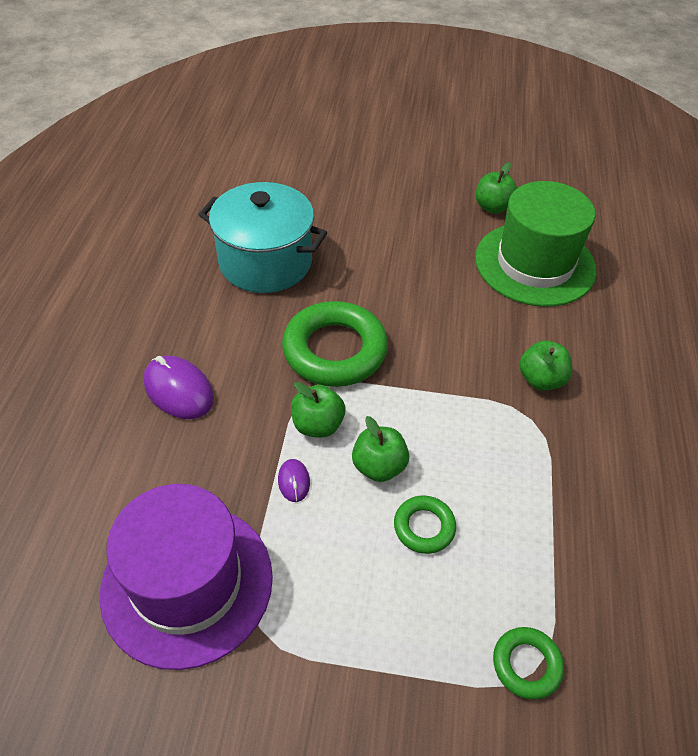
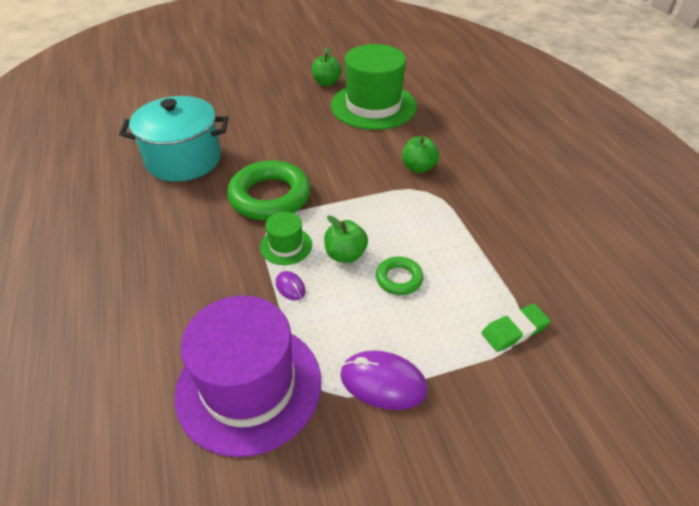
camera: 25 degrees left, 5 degrees down
(179, 390) = (164, 262): purple mouse -> purple mouse (383, 382)
(317, 425) = (286, 246): green apple -> green hat
(526, 665) = (514, 330): green ring -> green eraser

